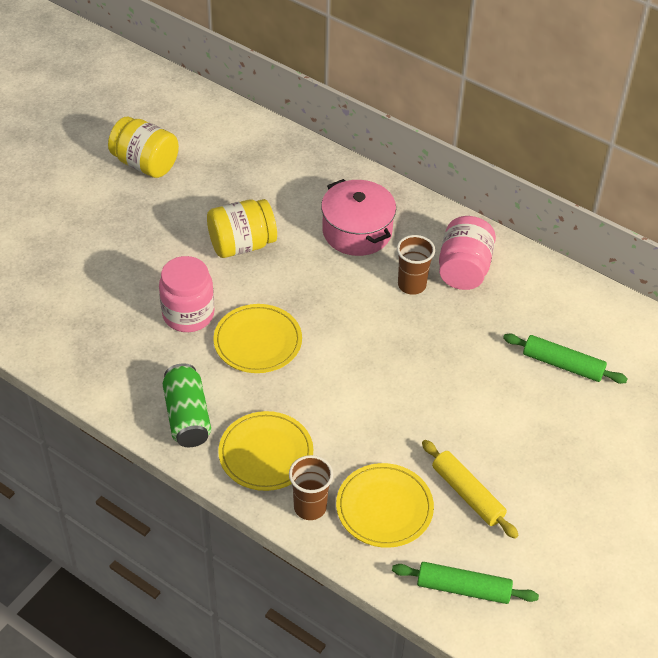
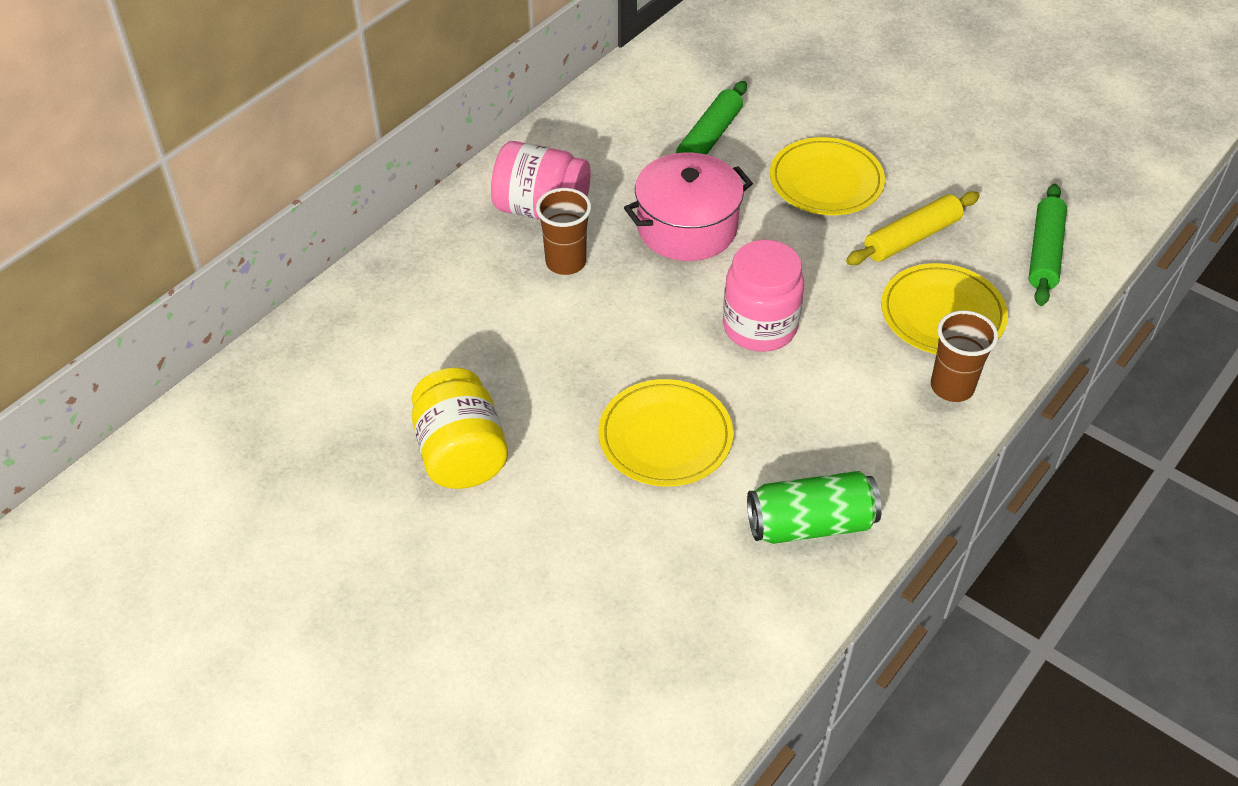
camera: 85 degrees left, 0 degrees up
(145, 164) = (235, 594): yellow jar -> none
(188, 314) = (607, 524): pink jar -> pink jar (759, 327)
(266, 453) = (870, 431): yellow plate -> yellow plate (826, 181)
(357, 231) = (452, 314): pink pot -> pink pot (687, 227)

